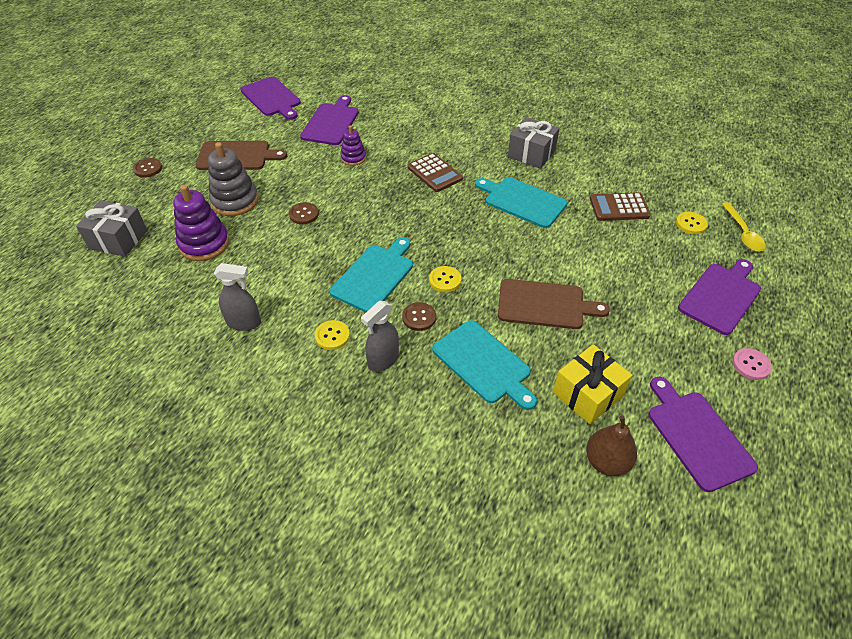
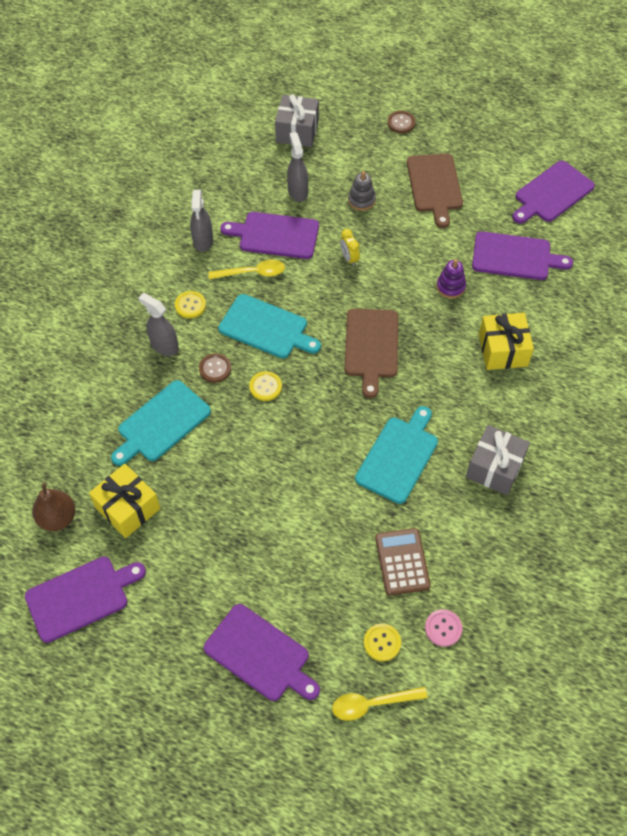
camera: 85 degrees right, 10 degrees up
(204, 244) = (297, 191): purple stacking toy -> grey spray bottle
(235, 201) = (361, 200): grey stacking toy -> grey stacking toy, size x0.58
(257, 263) = (275, 235): none -> purple cutting board
(301, 283) = (252, 273): none -> yellow spoon
(304, 214) = (349, 258): brown button -> yellow clock
(423, 138) = (503, 350): none -> yellow gift
(434, 173) = (436, 366): brown calculator -> none
(544, 304) = (237, 475): brown cutting board -> brown cutting board (371, 346)
(751, 365) = (164, 665): pink button -> pink button (443, 628)

